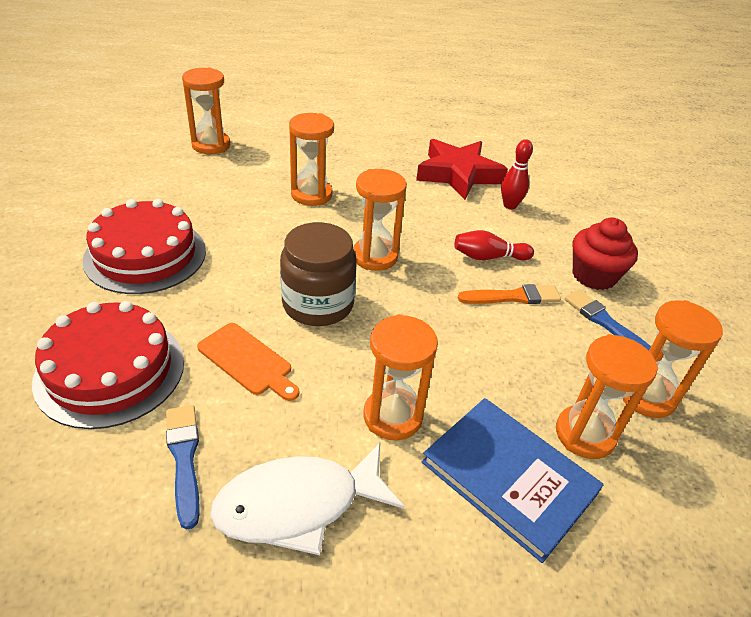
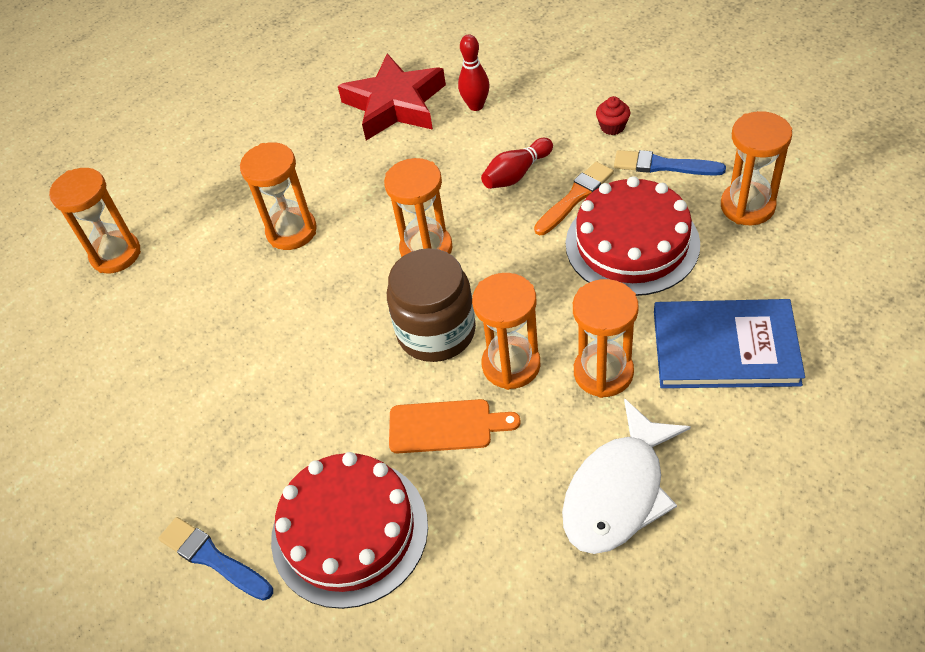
camera: 30 degrees left, 10 degrees up
(145, 255) = (226, 415): red cake -> red cake (632, 243)
(184, 458) = (501, 536): blue brush -> blue brush (213, 558)
(585, 434) = (738, 272): orange hourglass -> orange hourglass (511, 365)
(594, 276) = (612, 127): red cupcake -> red cupcake, size x0.51

